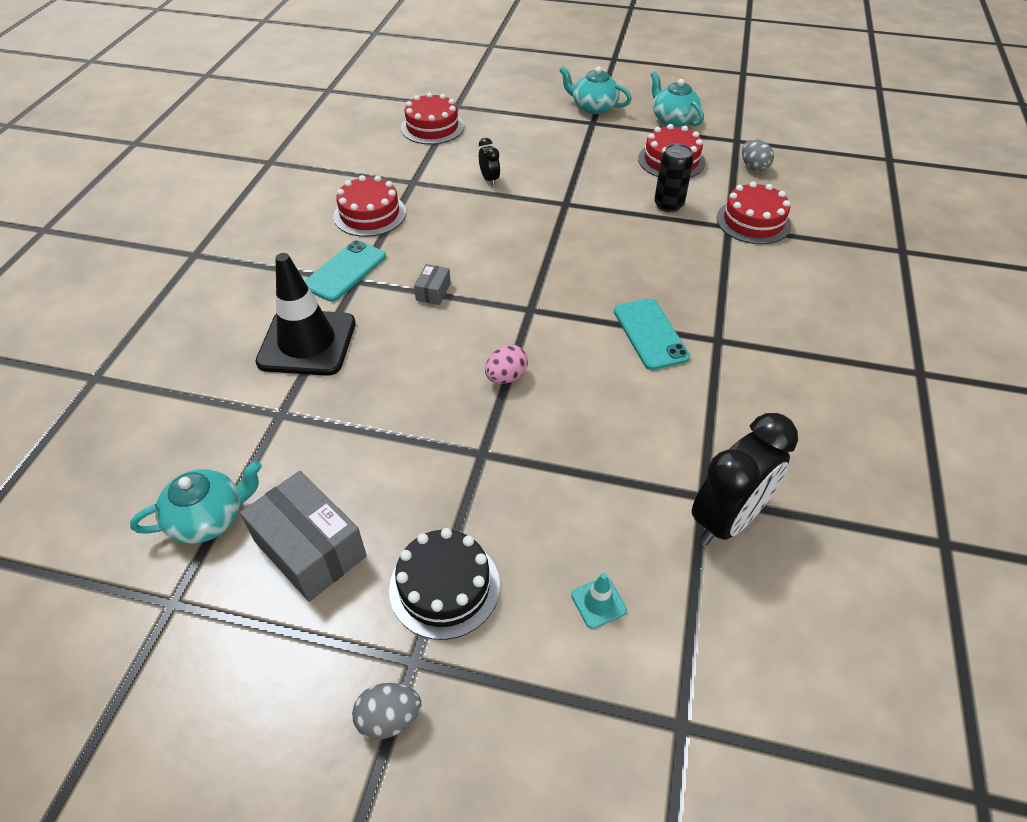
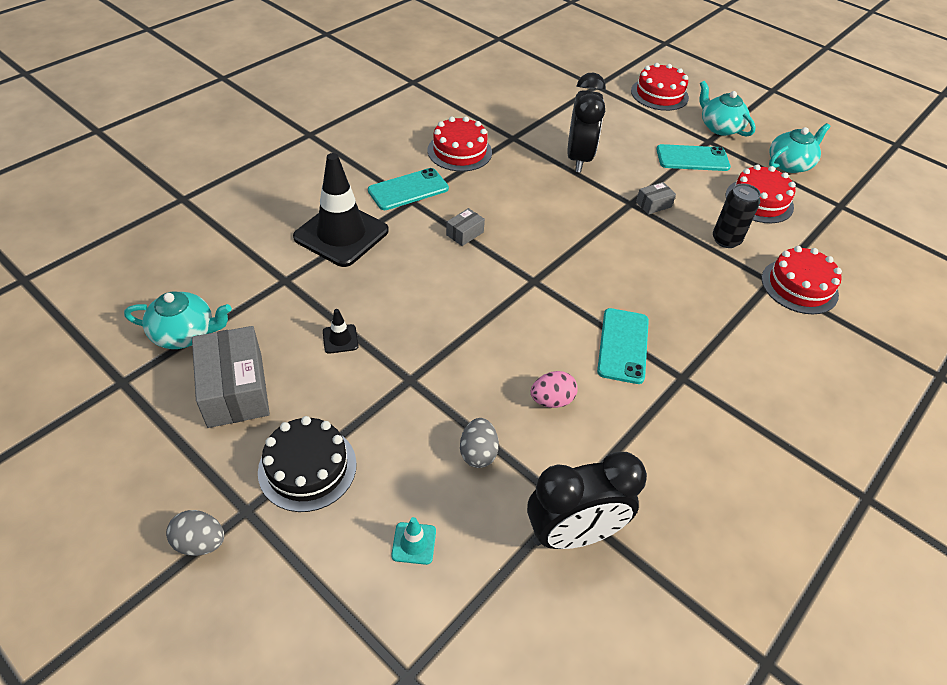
camera: 25 degrees right, 0 degrees up
(384, 446) = (340, 339): none -> black traffic cone
(432, 127) = (562, 97): red cake -> red cake (659, 94)
(489, 179) = (578, 158): black clock -> black clock, size x2.14
(506, 377) = (473, 327): pink egg -> pink egg (551, 400)
(586, 197) = (653, 204): none -> grey box
(590, 143) = (692, 158): none -> turquoise phone
(673, 119) = (789, 164): turquoise teapot -> turquoise teapot turned 60 degrees clockwise
(753, 167) = (839, 236): grey egg -> grey egg (478, 453)

